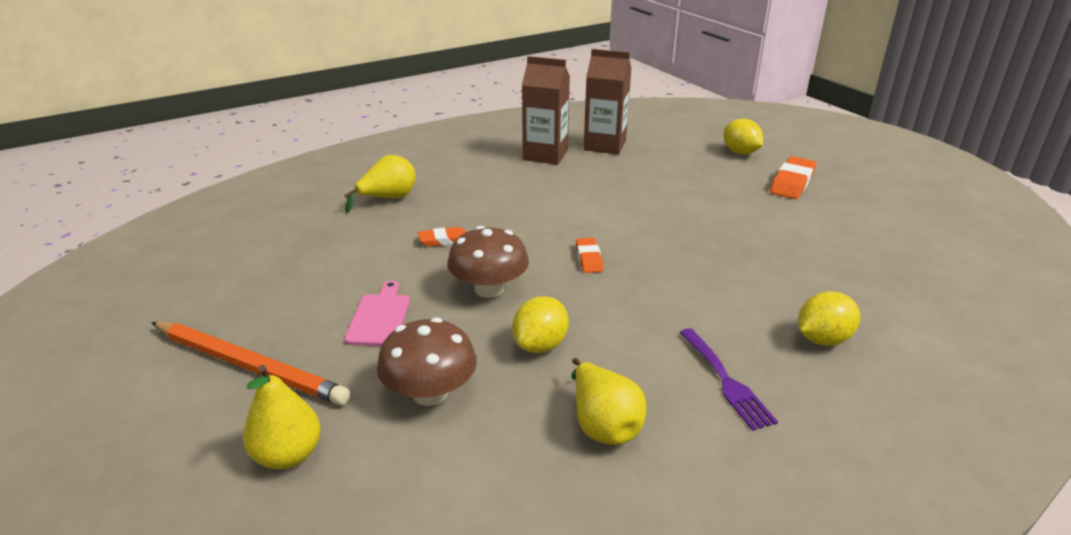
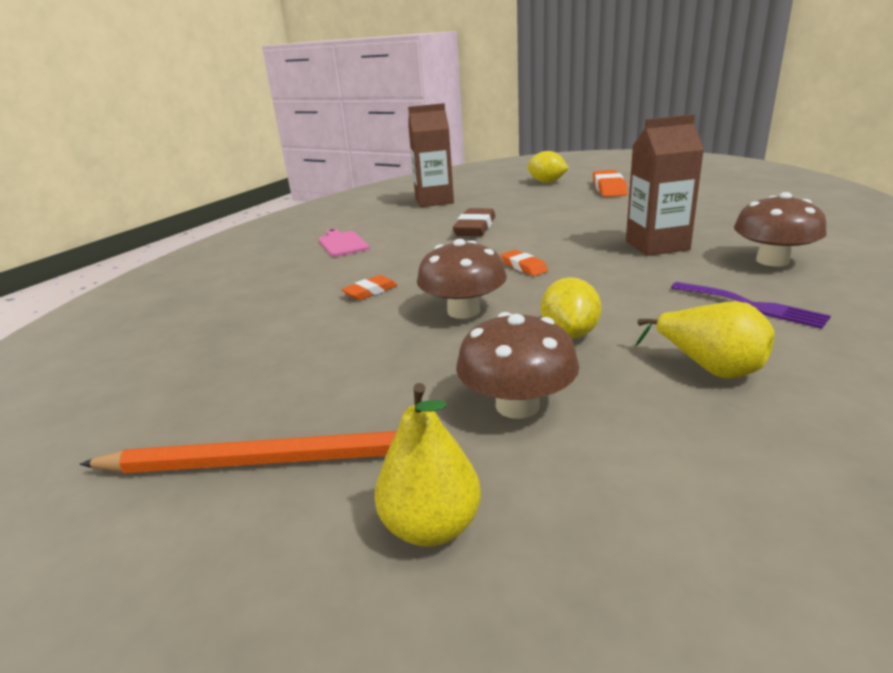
camera: 25 degrees left, 5 degrees down
(379, 317) = (379, 366): pink cutting board -> pink cutting board (342, 243)
(388, 199) = (270, 279): yellow pear -> none
(545, 155) = (390, 217): brown carton -> brown carton (657, 245)
(601, 195) = (475, 228): none -> brown eraser
(822, 339) = (772, 260): yellow lemon -> brown mushroom

